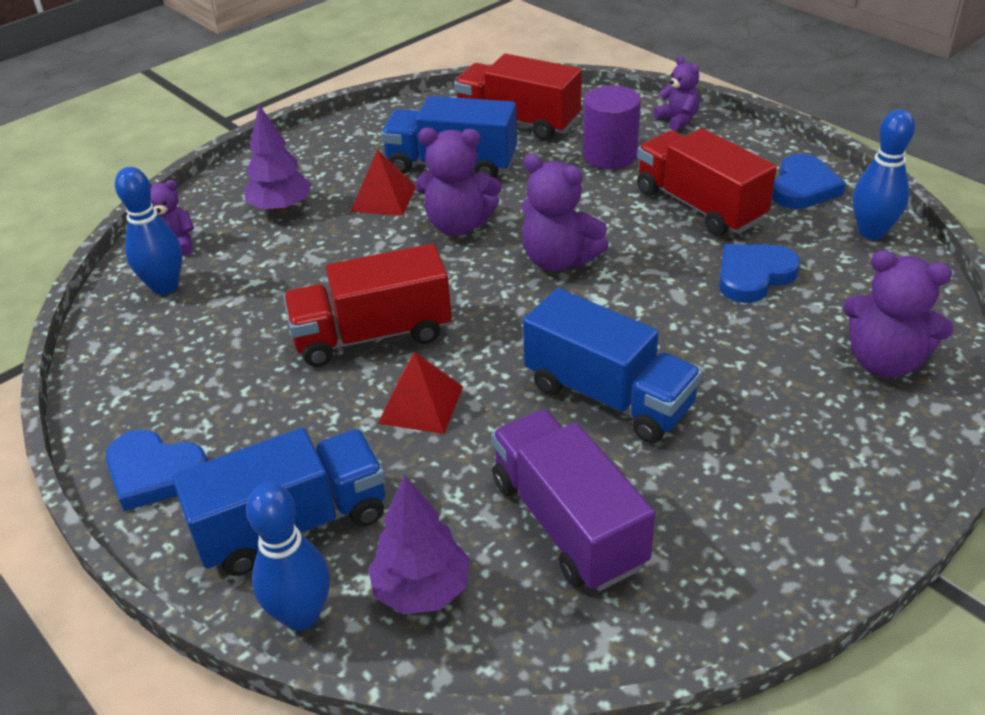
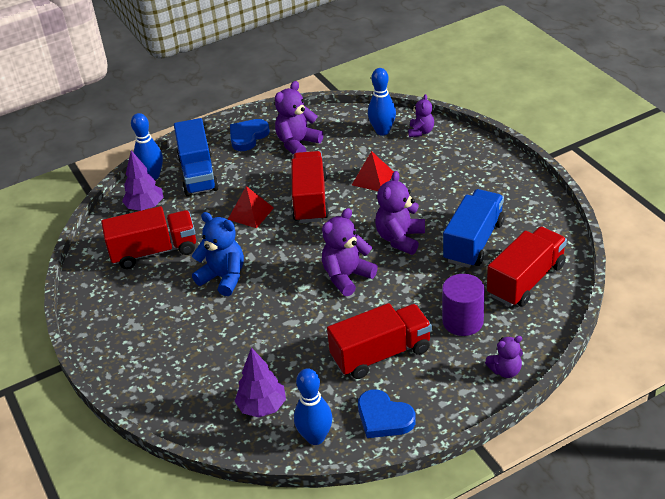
camera: 105 degrees right, 0 degrees up
(281, 208) = (445, 169): purple tree -> purple tree (262, 407)
(383, 198) = (442, 209): red pyramid -> red pyramid (373, 178)
(567, 523) = (154, 251): purple truck -> red truck
(608, 396) = (223, 278): blue truck -> blue teddy bear
(753, 276) = (294, 361): blue heart -> none
(884, 361) = (193, 396): purple teddy bear -> purple teddy bear (297, 144)

